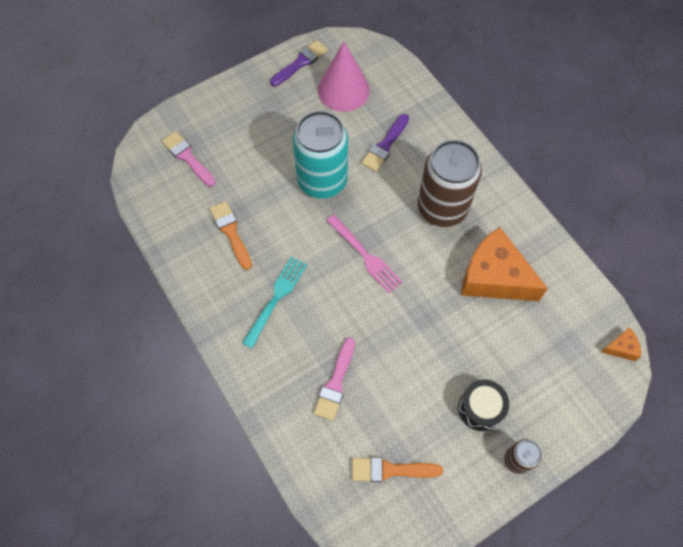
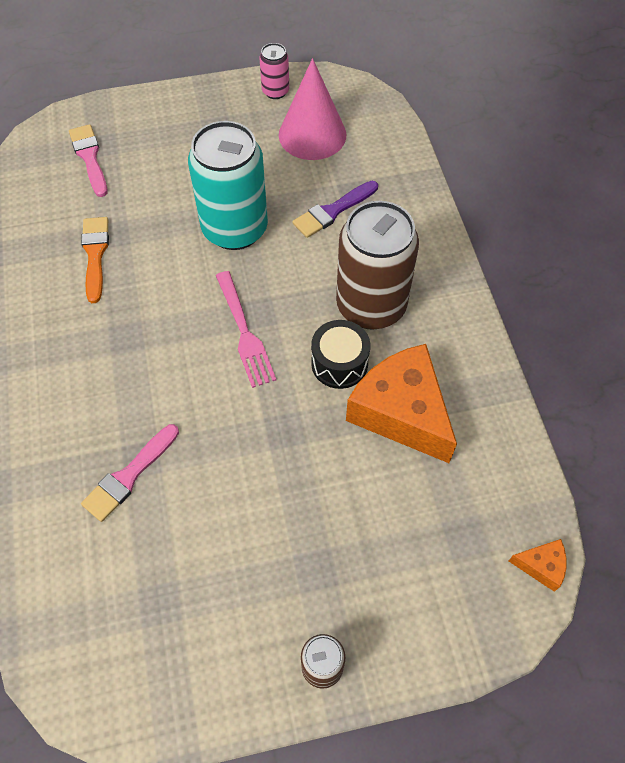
camera: 20 degrees right, 5 degrees down
(276, 299) = (108, 348): turquoise fork -> none
(301, 62) = (275, 91): purple brush -> pink can
(390, 470) = (143, 614): orange brush -> none
(480, 408) = (303, 577): black drum -> black drum (339, 363)

